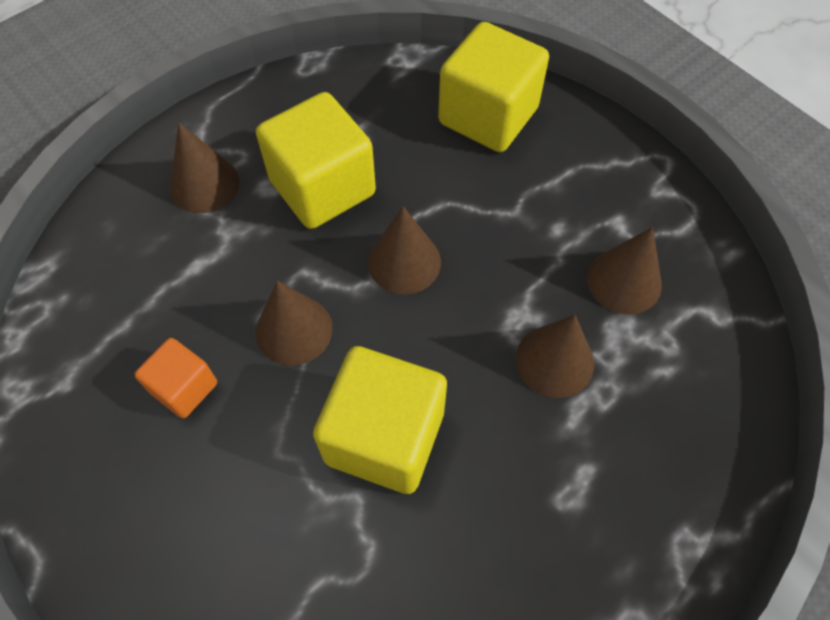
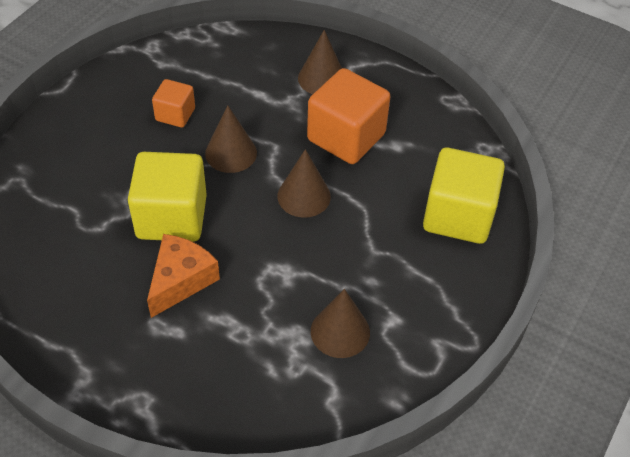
camera: 70 degrees right, 10 degrees down
(322, 187) = (346, 137): yellow cube -> orange cube
(501, 449) = (180, 280): none -> orange cheese
(554, 361) = (256, 299): brown cone -> none

